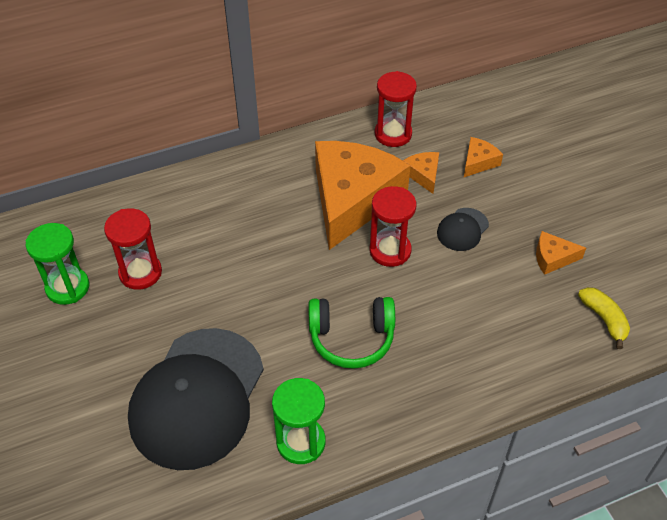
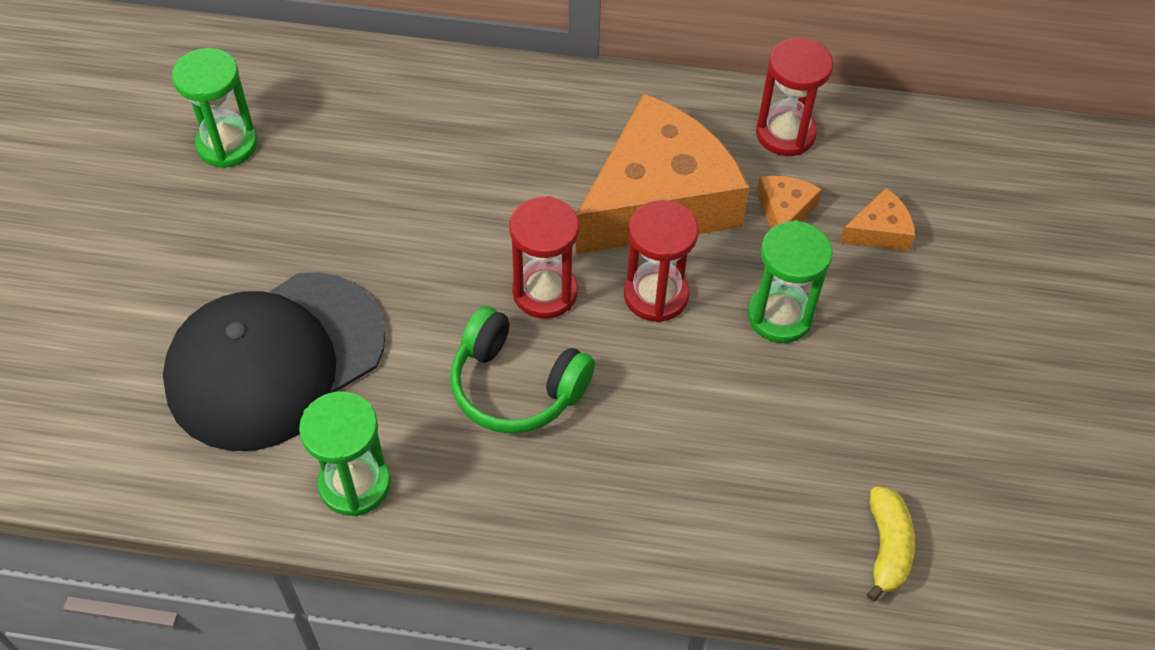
camera: 30 degrees right, 5 degrees up
(140, 273) = (322, 168): red hourglass -> red hourglass (545, 292)
(462, 229) = (780, 316): black cap -> green hourglass
(553, 258) = (881, 421): orange cheese -> none

